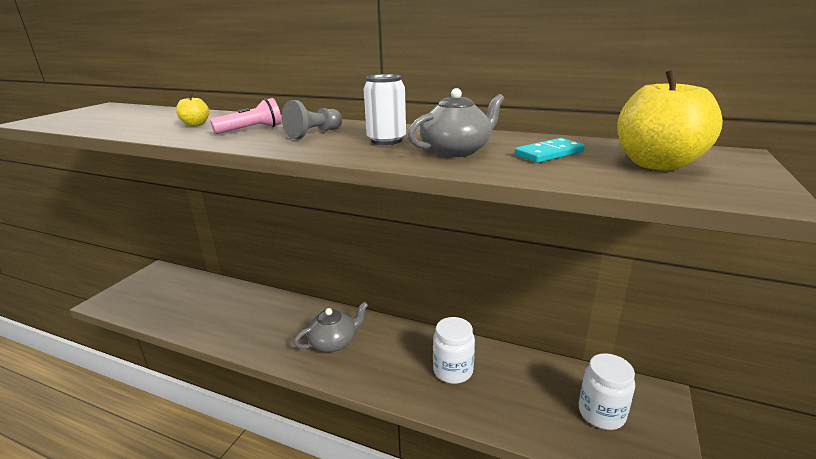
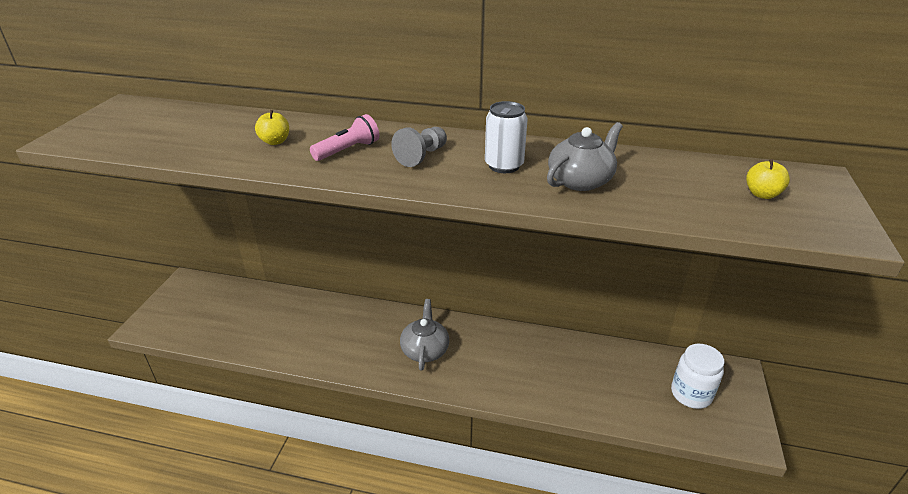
camera: 10 degrees left, 10 degrees up
(334, 342) = (425, 350): grey teapot -> grey teapot turned 45 degrees counterclockwise
(453, 371) = (551, 368): white jar -> none
(549, 154) = (666, 182): turquoise domino -> none
(657, 164) = (762, 194): yellow apple -> yellow apple, size x0.49

